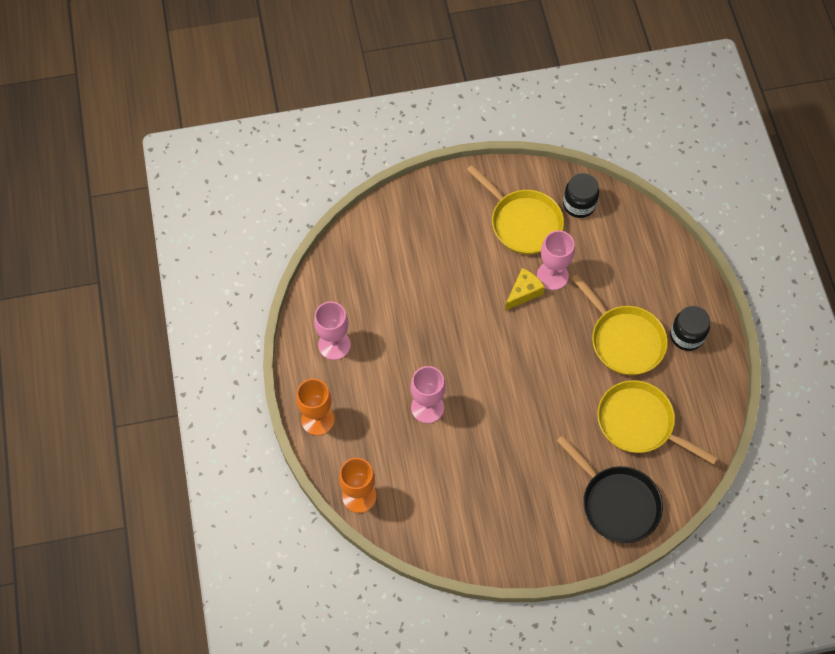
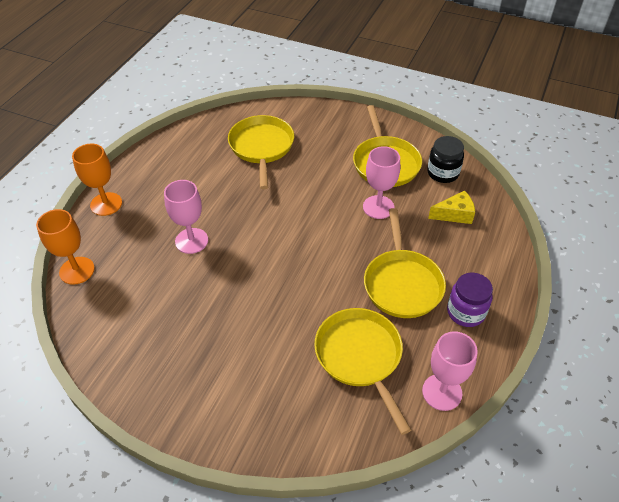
camera: 35 degrees right, 15 degrees down
(334, 345) = (168, 166): pink goblet -> pink goblet (442, 392)
(400, 271) = (262, 147): none -> yellow pan
(523, 292) = (343, 206): yellow cheese -> yellow cheese (454, 214)
(616, 503) = (278, 412): black pan -> none
(686, 336) = (466, 312): black jar -> purple jar

